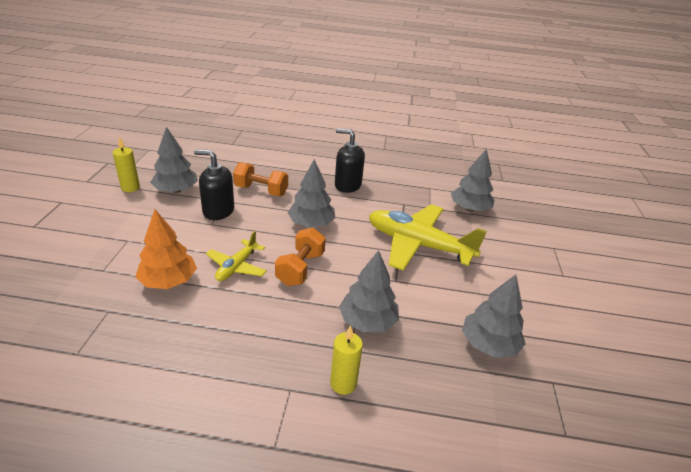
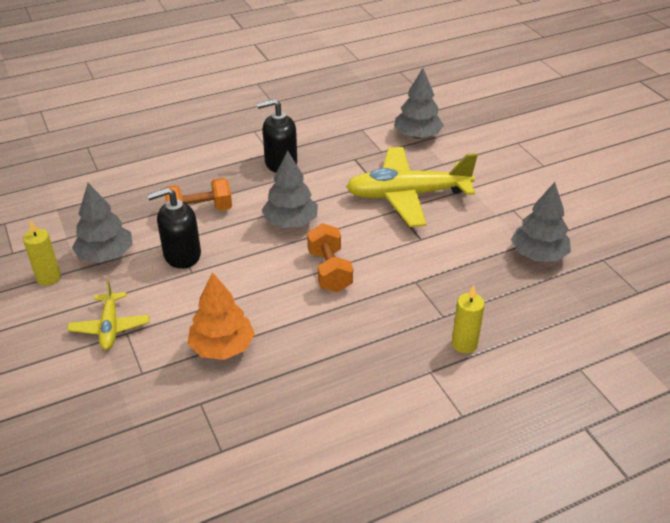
camera: 30 degrees left, 5 degrees up
(237, 266) = (270, 300): yellow plane -> yellow plane (110, 327)
(367, 321) = (433, 286): grey tree -> none

